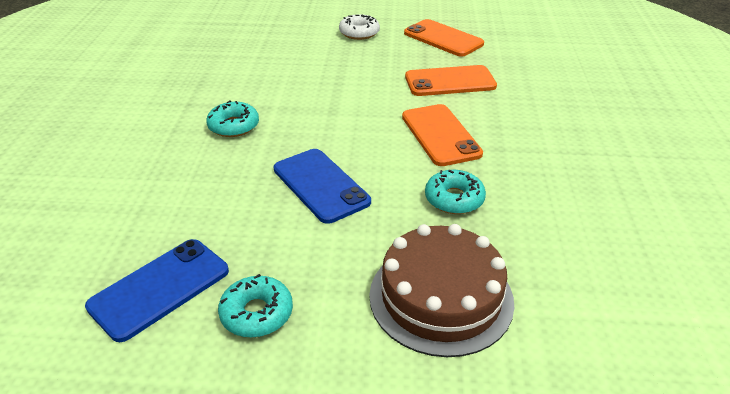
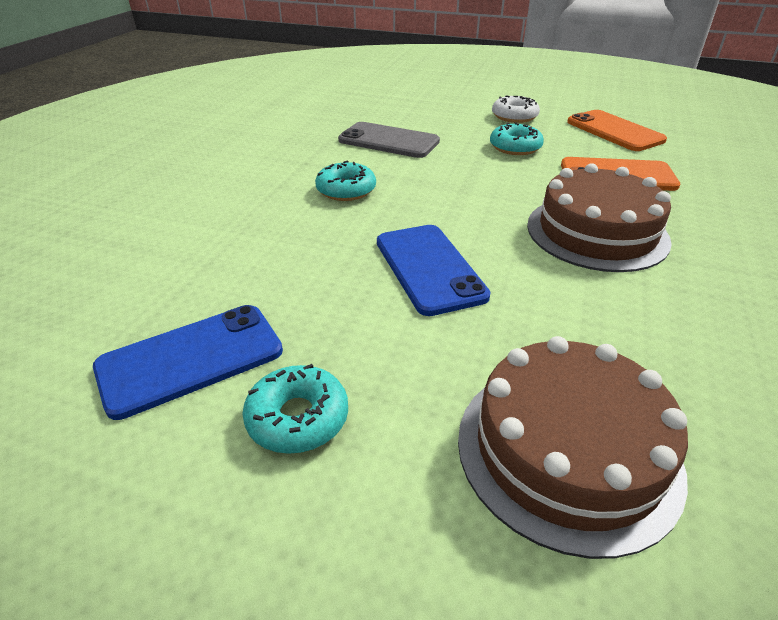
camera: 15 degrees right, 0 degrees up
(256, 72) = (389, 141): none -> grey phone
(440, 135) = (597, 232): orange phone -> brown cake
(454, 199) = (606, 313): turquoise donut -> turquoise donut (515, 147)

